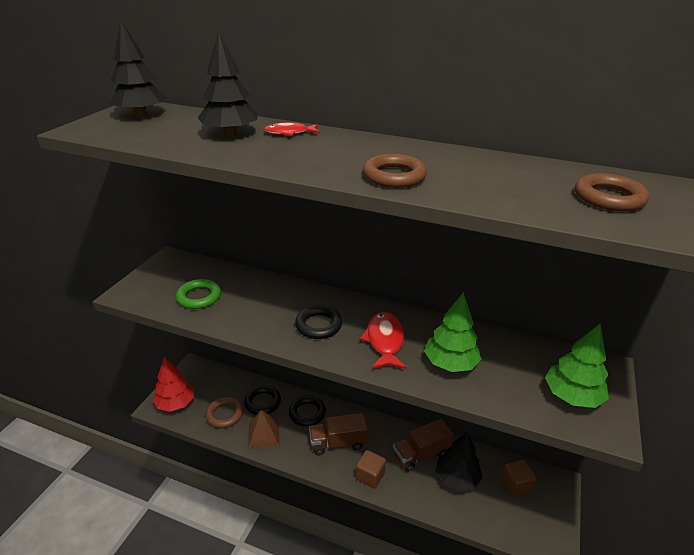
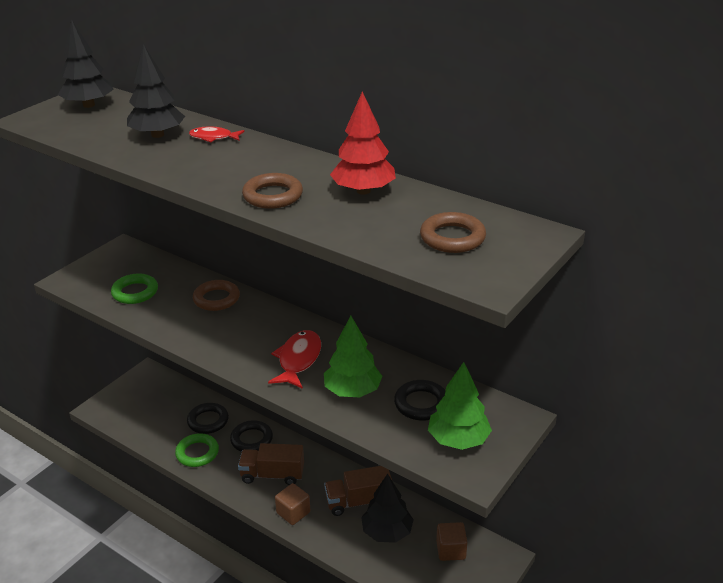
camera: 15 degrees right, 0 degrees up
(176, 403) = (117, 408): red tree -> red tree (363, 191)
(224, 415) = (164, 427): brown ring -> brown ring (216, 299)
(263, 434) = (197, 453): brown pyramid -> green ring
(318, 325) = (240, 335): black ring -> black ring (421, 404)

